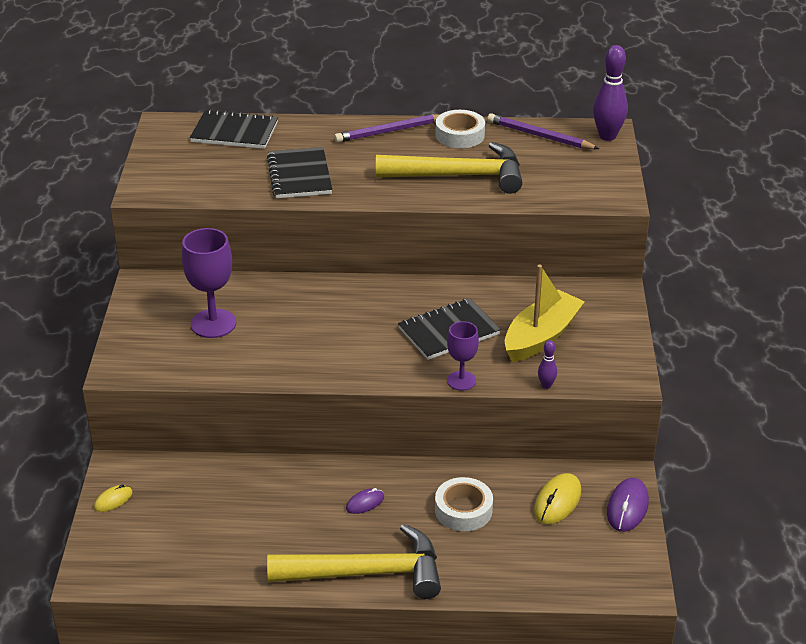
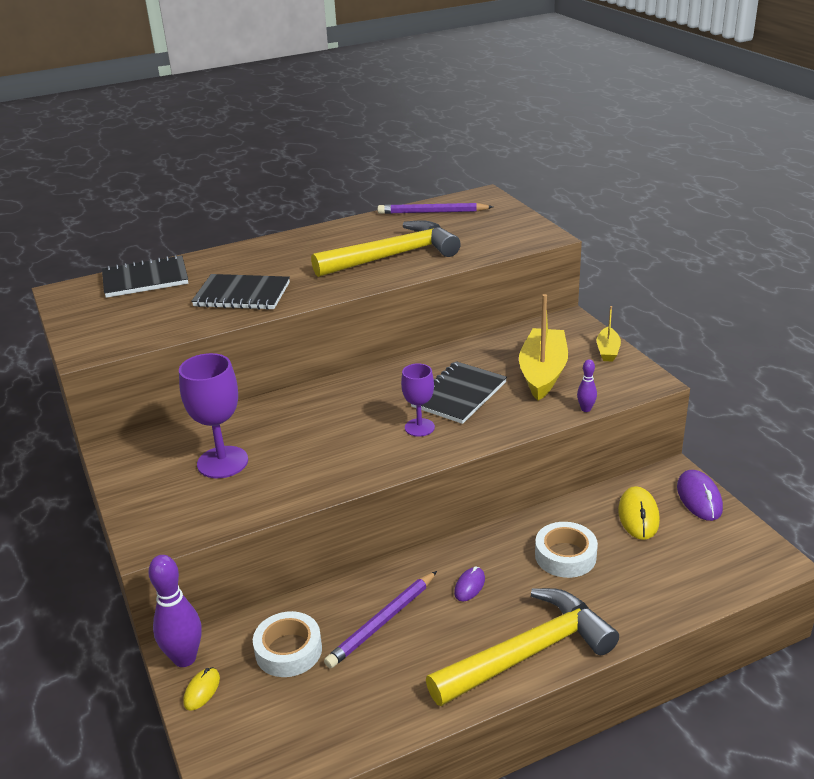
camera: 25 degrees left, 5 degrees down
(299, 175) = (242, 295): black notebook -> black notebook turned 45 degrees counterclockwise
(389, 131) = (296, 241): purple pencil -> purple pencil (381, 622)
(460, 135) = (363, 228): white tape -> white tape (288, 650)
(461, 381) = (509, 431): purple goblet -> purple goblet (419, 427)
(607, 136) = (488, 199): purple bowling pin -> purple bowling pin (184, 658)
(622, 335) = (607, 350): none -> yellow boat

